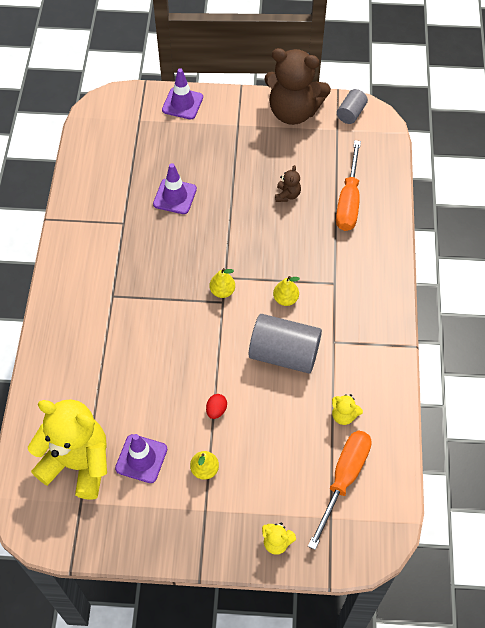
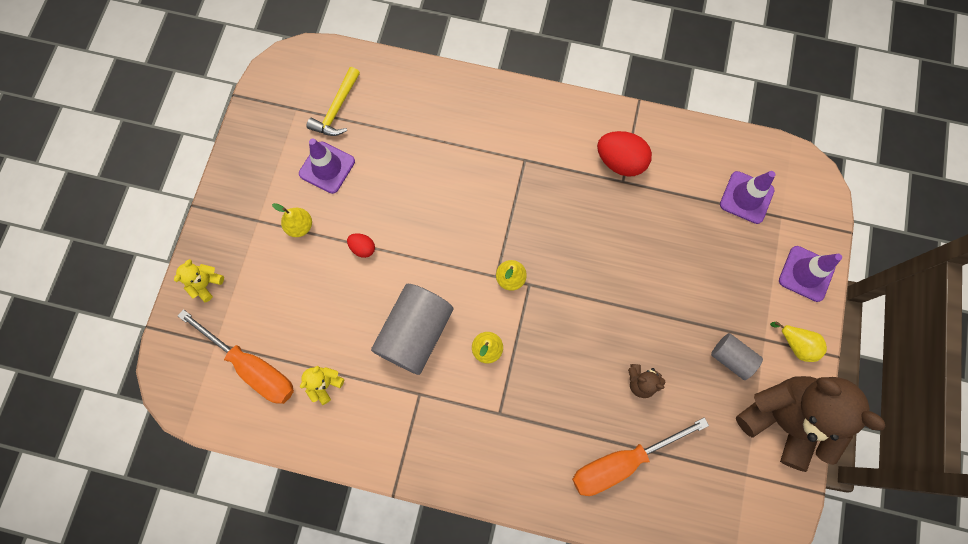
camera: 100 degrees right, 15 degrees up
(78, 463) = (337, 109): yellow teddy bear -> yellow hammer
(106, 226) = (620, 162): none -> red egg
(175, 196) = (654, 244): purple traffic cone -> purple traffic cone (746, 197)
(237, 107) = (796, 344): none -> yellow pear
(293, 112) = (782, 419): brown teddy bear -> brown teddy bear turned 105 degrees clockwise
(348, 201) = (622, 462): orange screwdriver -> orange screwdriver turned 45 degrees counterclockwise
(351, 113) = (774, 502): grey cylinder -> grey cylinder (731, 358)

